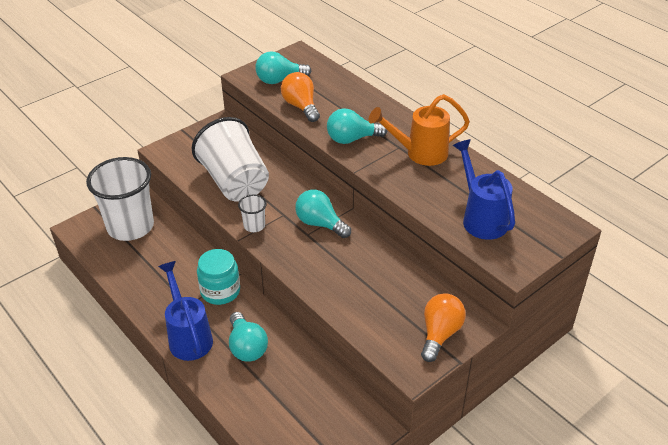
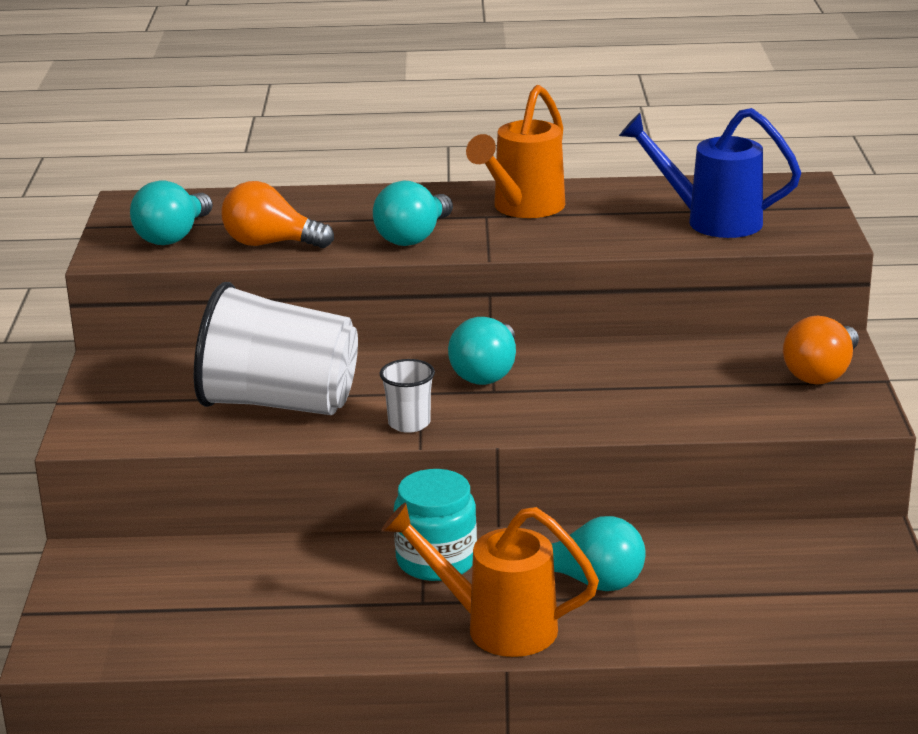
camera: 50 degrees left, 15 degrees down
(130, 226) = (145, 592): white cup -> none
(188, 336) = (496, 626): blue watering can -> orange watering can
(320, 224) = (486, 373): turquoise light bulb -> turquoise light bulb turned 60 degrees counterclockwise
(440, 334) = (821, 373): orange light bulb -> orange light bulb turned 120 degrees counterclockwise

